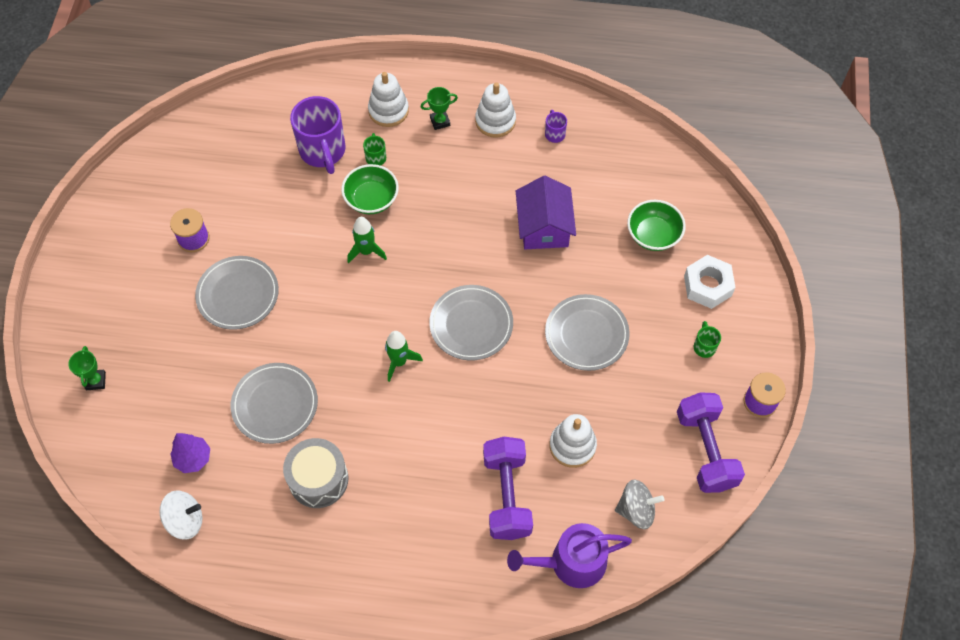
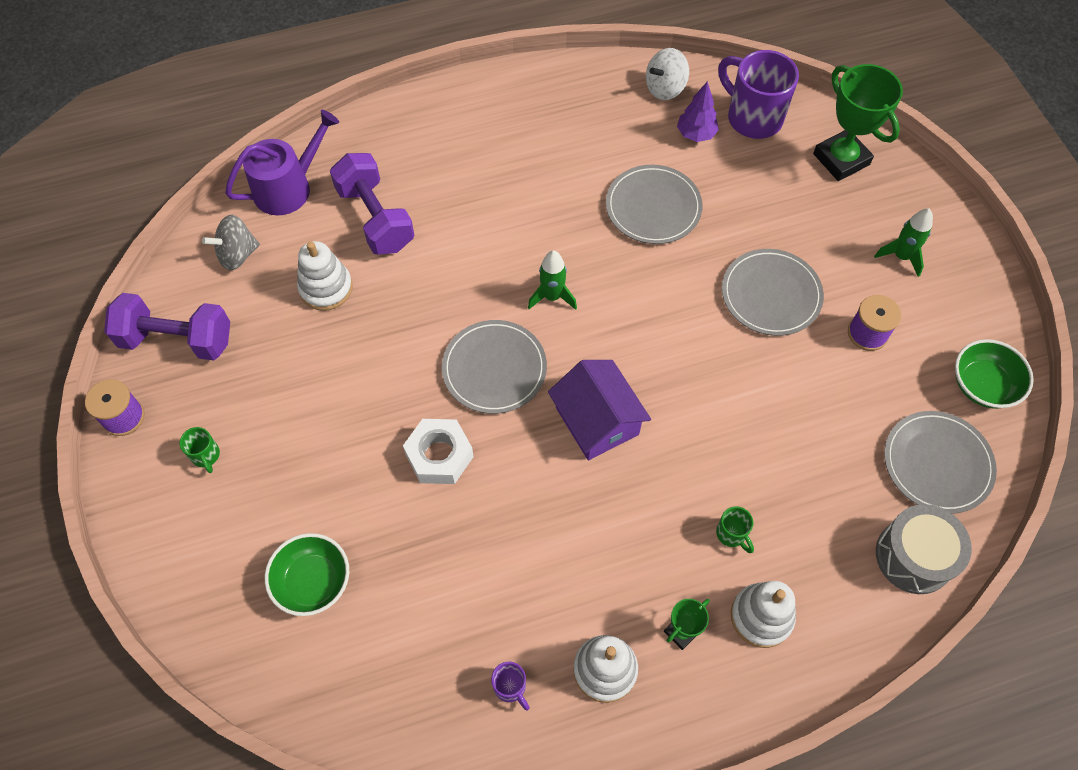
camera: 155 degrees right, 0 degrees up
(96, 381) = (841, 159): green trophy -> green trophy, size x2.02
(318, 479) = (567, 163): grey drum -> grey drum (914, 556)
(323, 151) = (804, 512): purple mug -> purple mug (752, 117)
(366, 251) = (663, 403): green rocket -> green rocket (901, 256)
(371, 199) = (699, 472): green bowl -> green bowl (982, 385)
(544, 227) = (463, 530): purple house -> purple house (597, 421)
(586, 334) = (354, 412): grey plate -> grey plate (937, 463)
(705, 450) = (177, 340): purple dumbbell -> purple dumbbell turned 45 degrees counterclockwise
(707, 286) = (220, 538): white nut -> white nut (439, 456)

